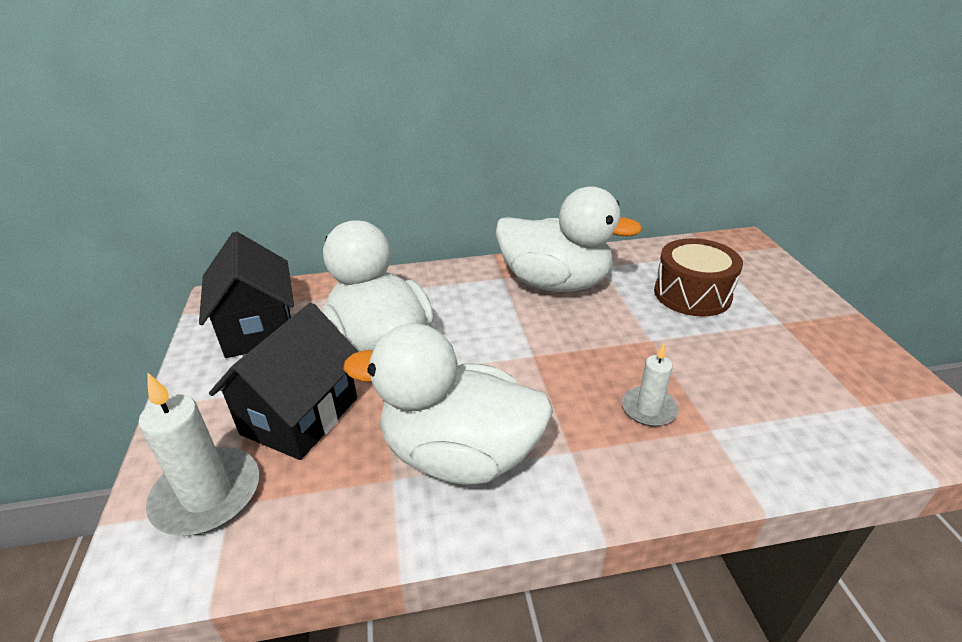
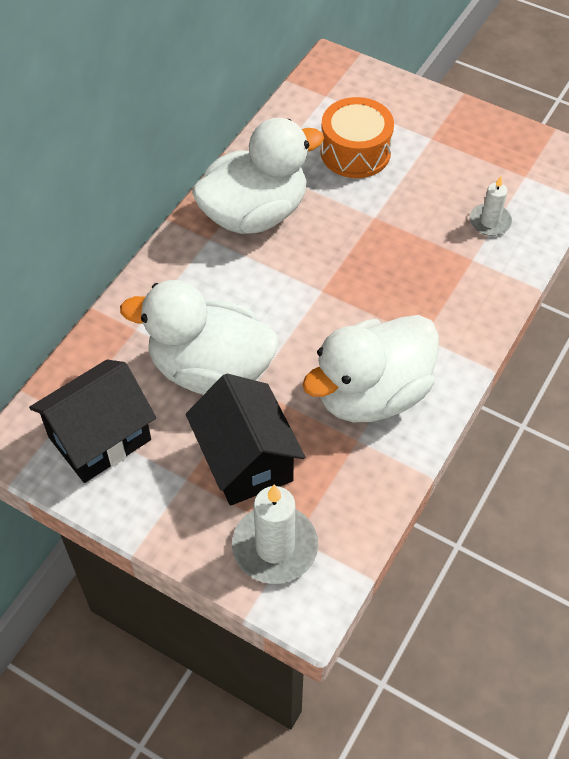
camera: 50 degrees left, 20 degrees up
(258, 329) = (100, 438): black house -> black house turned 60 degrees counterclockwise
(649, 409) = (430, 273): white candle -> white candle (490, 222)
(692, 294) = (355, 152): brown drum -> orange drum

